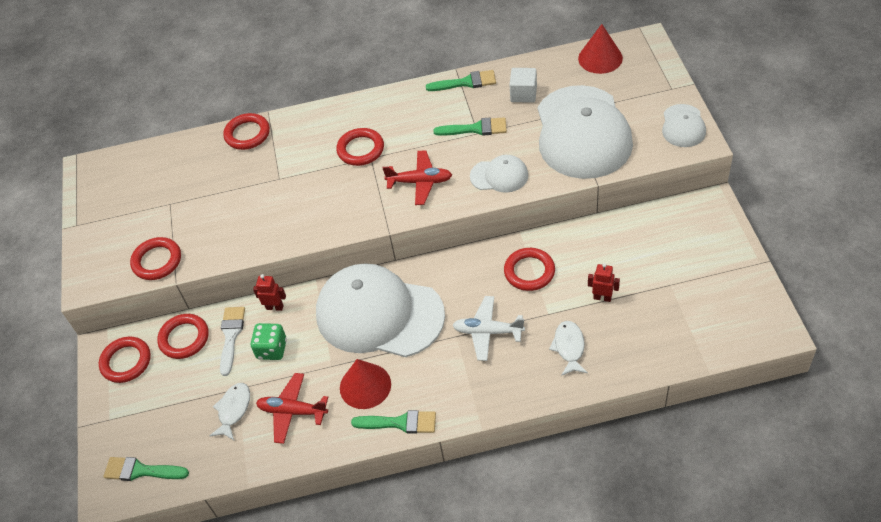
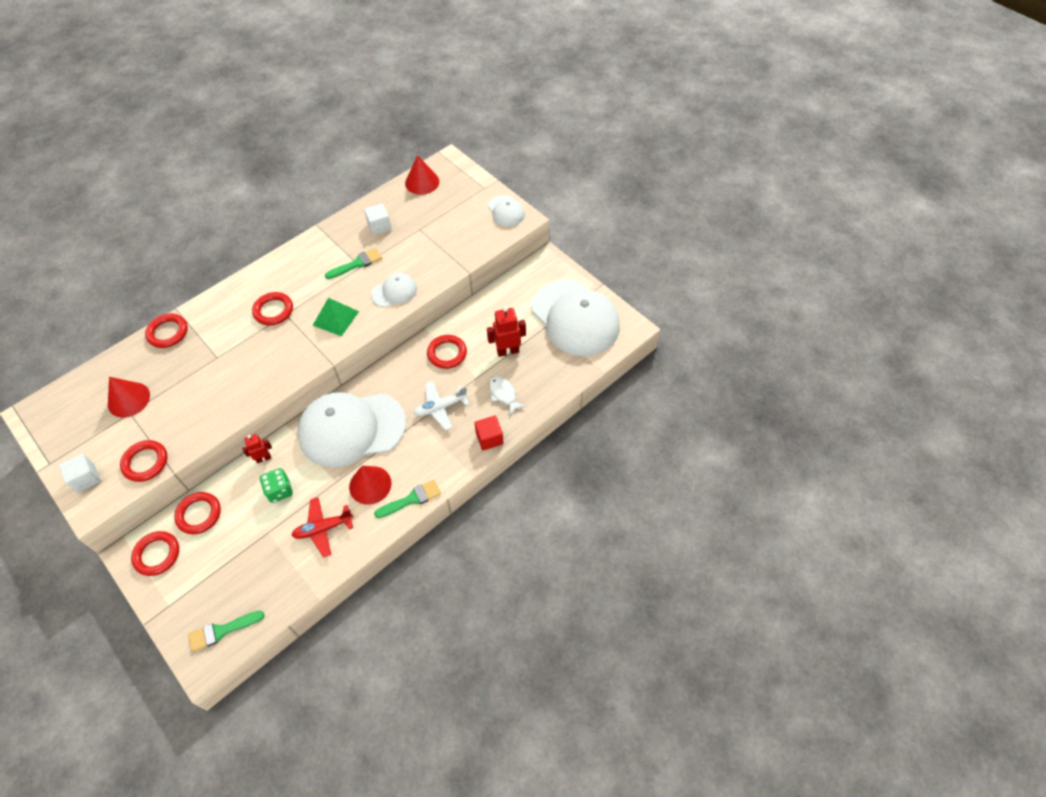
camera: 35 degrees left, 5 degrees up
(98, 254) = (86, 478): none -> white cube
(176, 189) = (128, 399): none -> red cone
(231, 336) = (239, 495): white brush -> none
(233, 410) = (274, 549): white fish -> none
(420, 182) = (335, 318): red plane -> green pyramid
(466, 82) = (330, 232): green brush -> none
(524, 392) = (489, 438): none -> red cube
(582, 132) = (438, 239): white cap -> white cap (575, 318)
(602, 297) = (508, 351): red robot -> red robot, size x1.62

